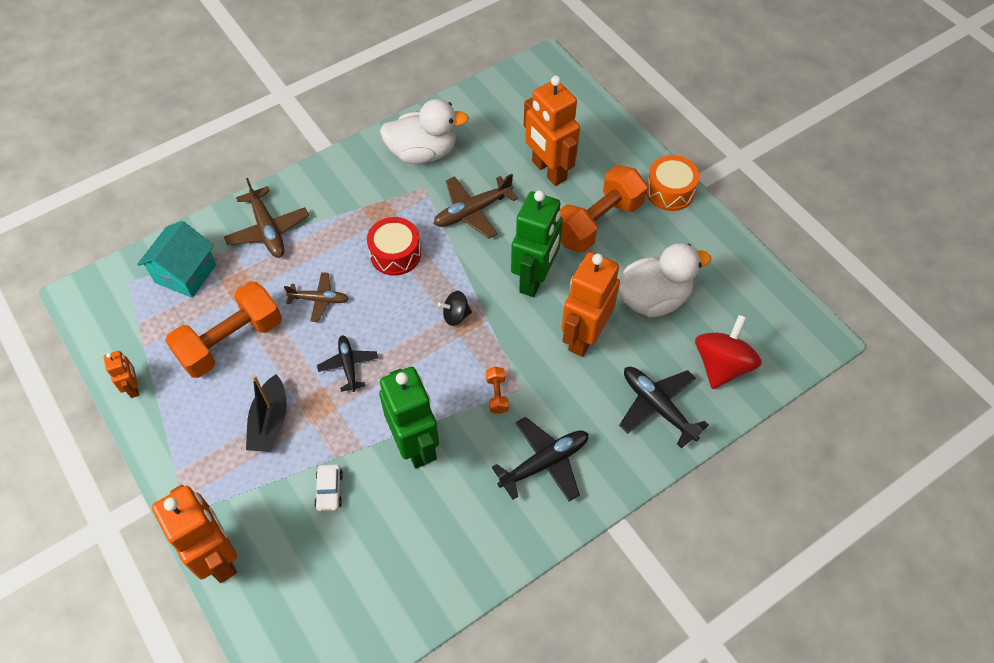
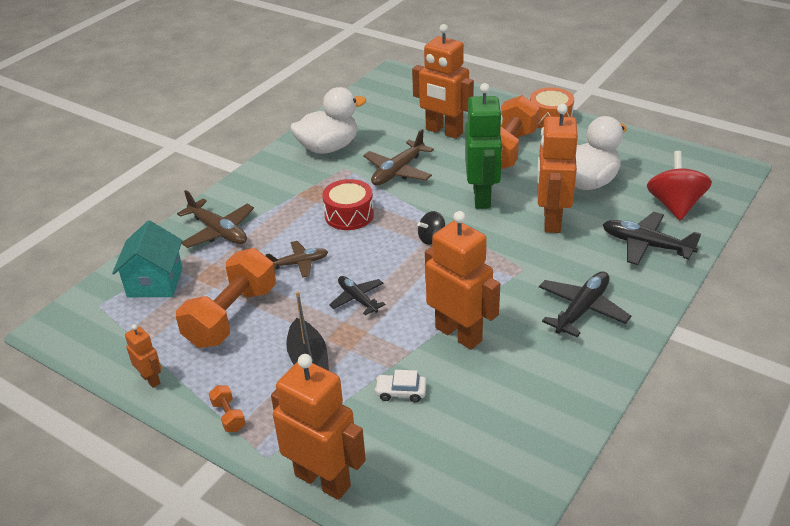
camera: 20 degrees left, 20 degrees down
(329, 490) = (401, 392): white car -> white car turned 120 degrees clockwise
(415, 445) = (459, 334): green robot -> orange robot
(497, 395) = (506, 278): orange dumbbell -> orange dumbbell (229, 416)

